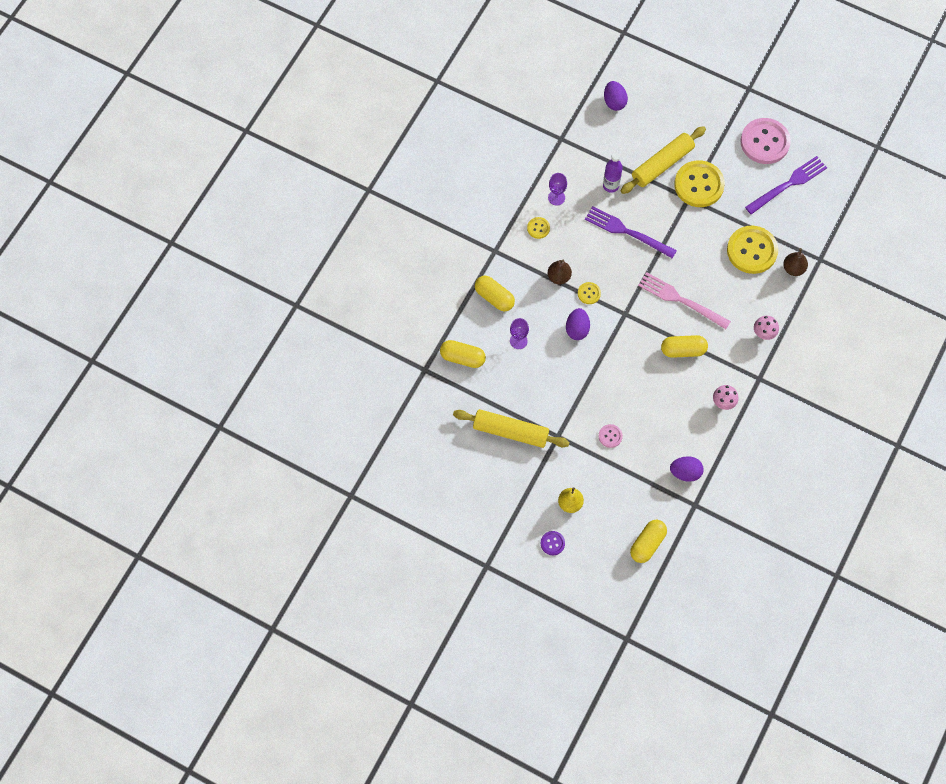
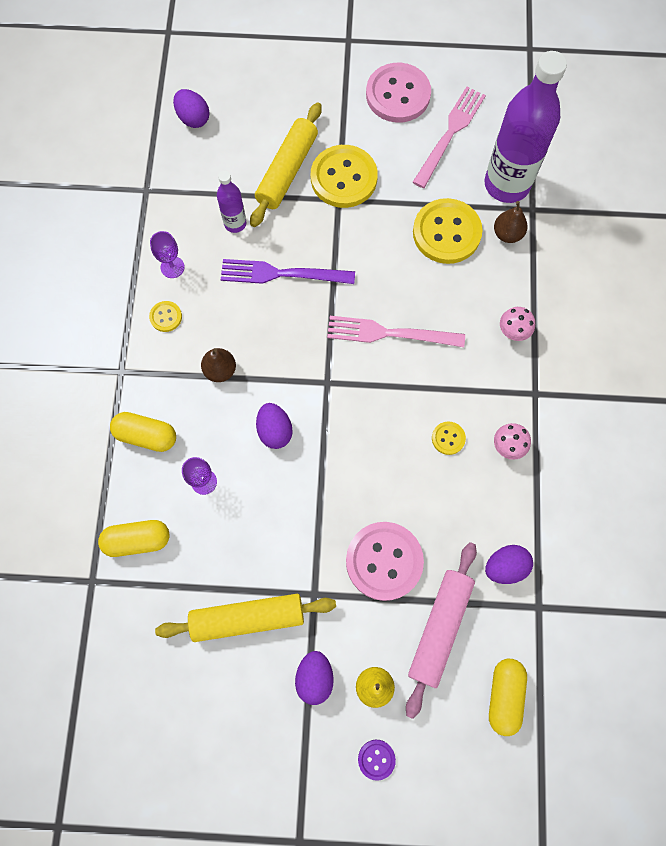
camera: 25 degrees left, 5 degrees up
(536, 483) = (314, 677): none -> purple egg
(589, 293) = (269, 375): yellow button -> yellow button (448, 438)
(610, 436) = (384, 561): pink button -> pink button, size x2.20
(626, 489) = (440, 628): none -> pink rolling pin
(683, 350) = (423, 398): yellow capsule -> none
(788, 184) = (450, 133): purple fork -> pink fork
(810, 235) = (506, 184): none -> purple bottle

